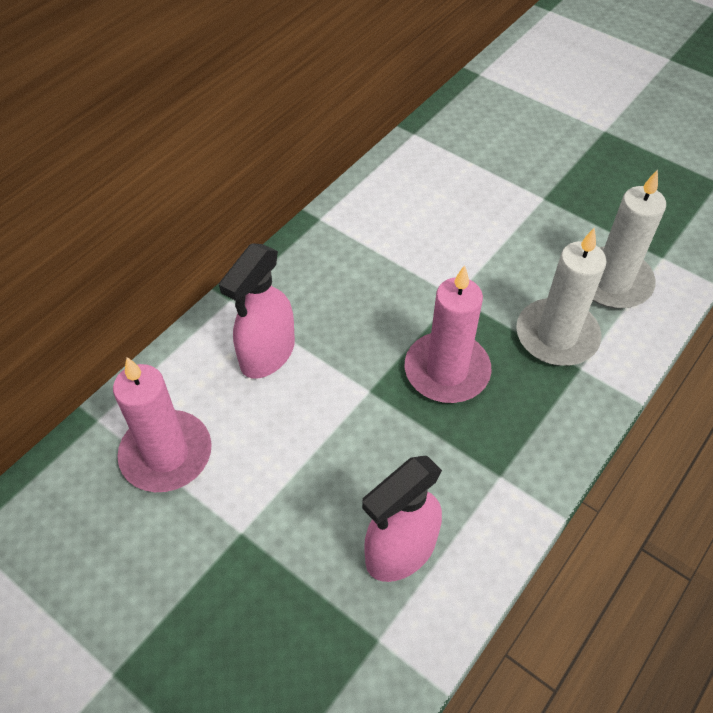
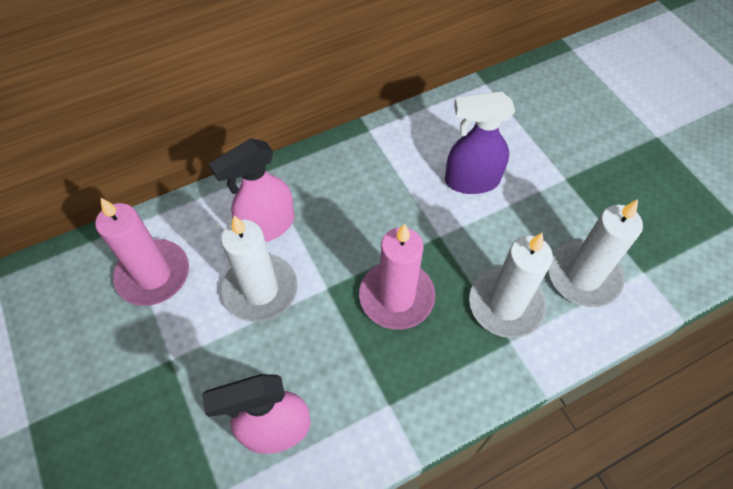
camera: 25 degrees right, 5 degrees up
(299, 421) = (260, 290): none -> white candle
(455, 232) = (471, 181): none -> purple spray bottle

